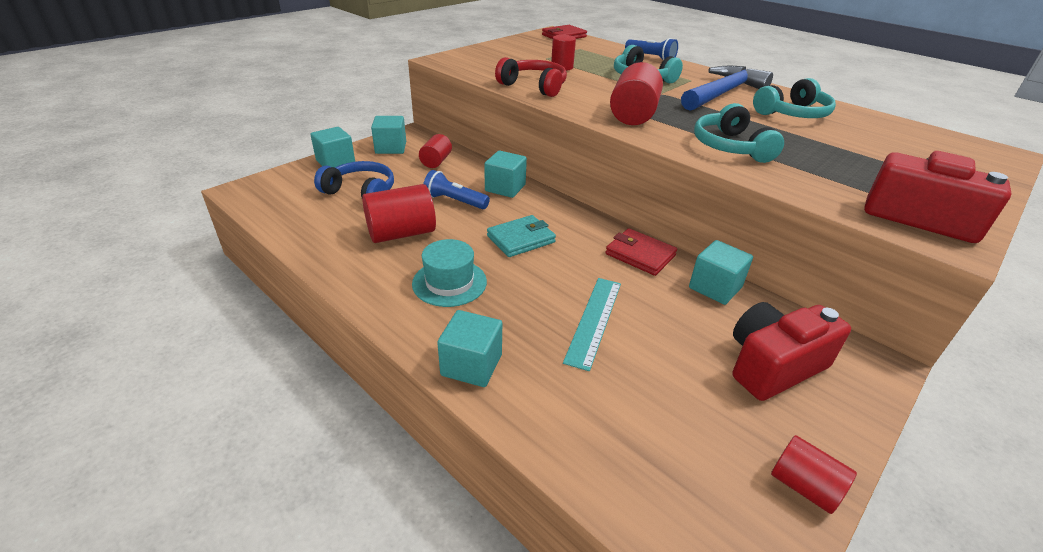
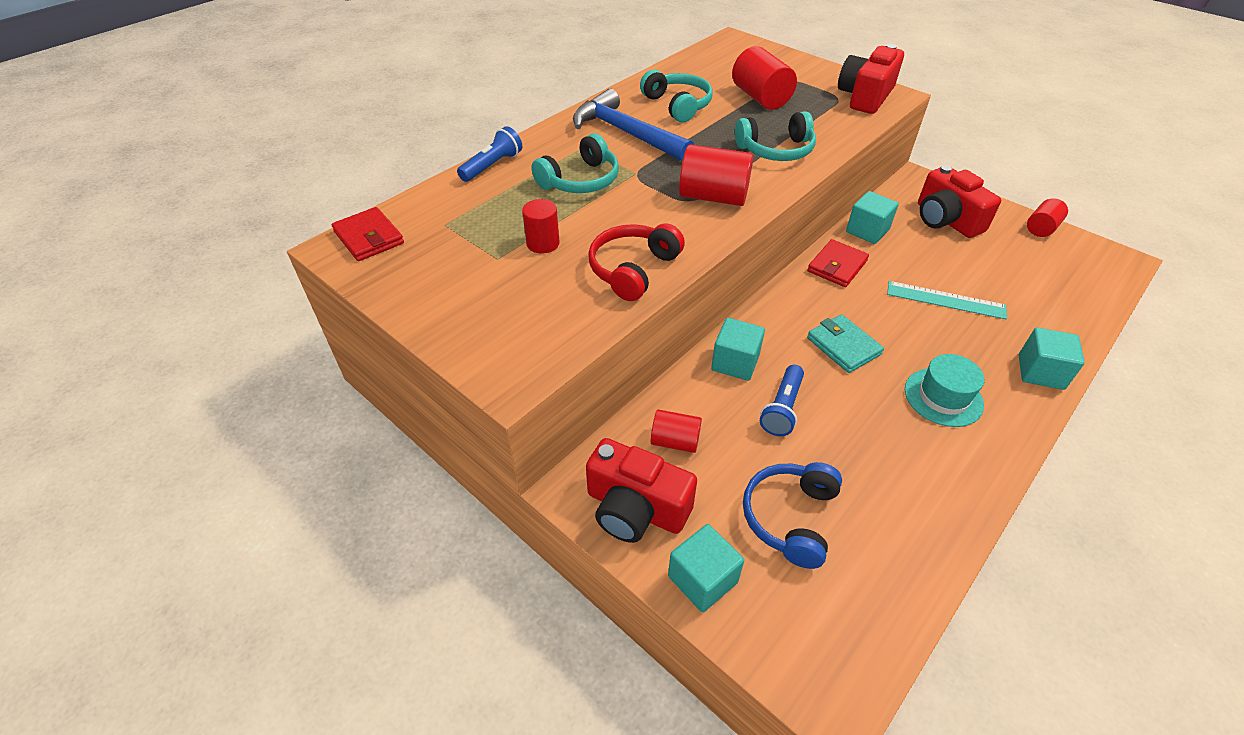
camera: 90 degrees left, 10 degrees up
(391, 148) = (635, 508): turquoise cube -> red camera
(401, 233) = (874, 451): red cylinder -> red cylinder (760, 98)

